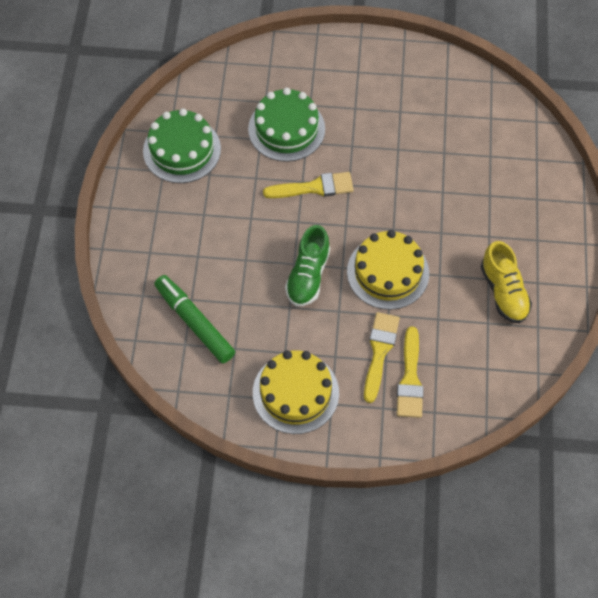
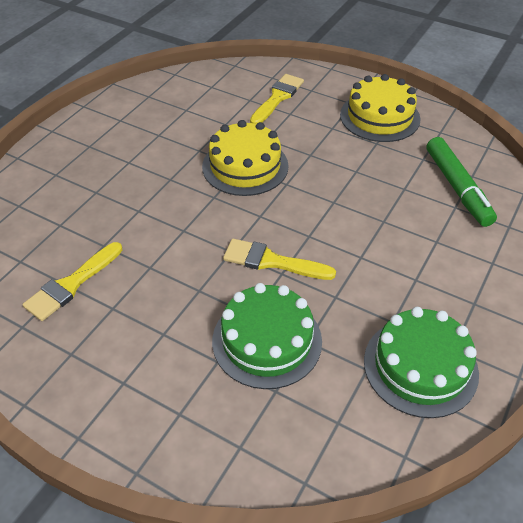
camera: 155 degrees left, 15 degrees down
(308, 275) = (324, 188): green shoe -> none
(379, 351) = (291, 119): yellow brush -> yellow brush (71, 284)
(503, 291) = (154, 123): yellow shoe -> none

